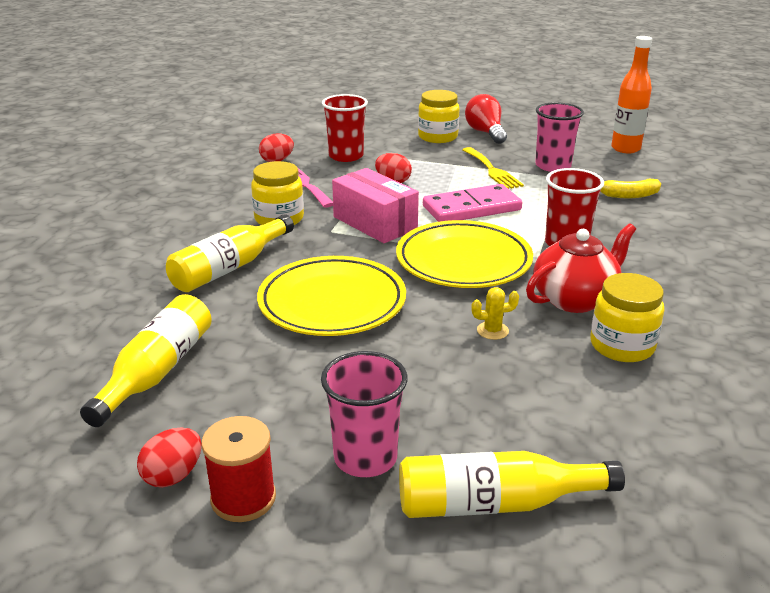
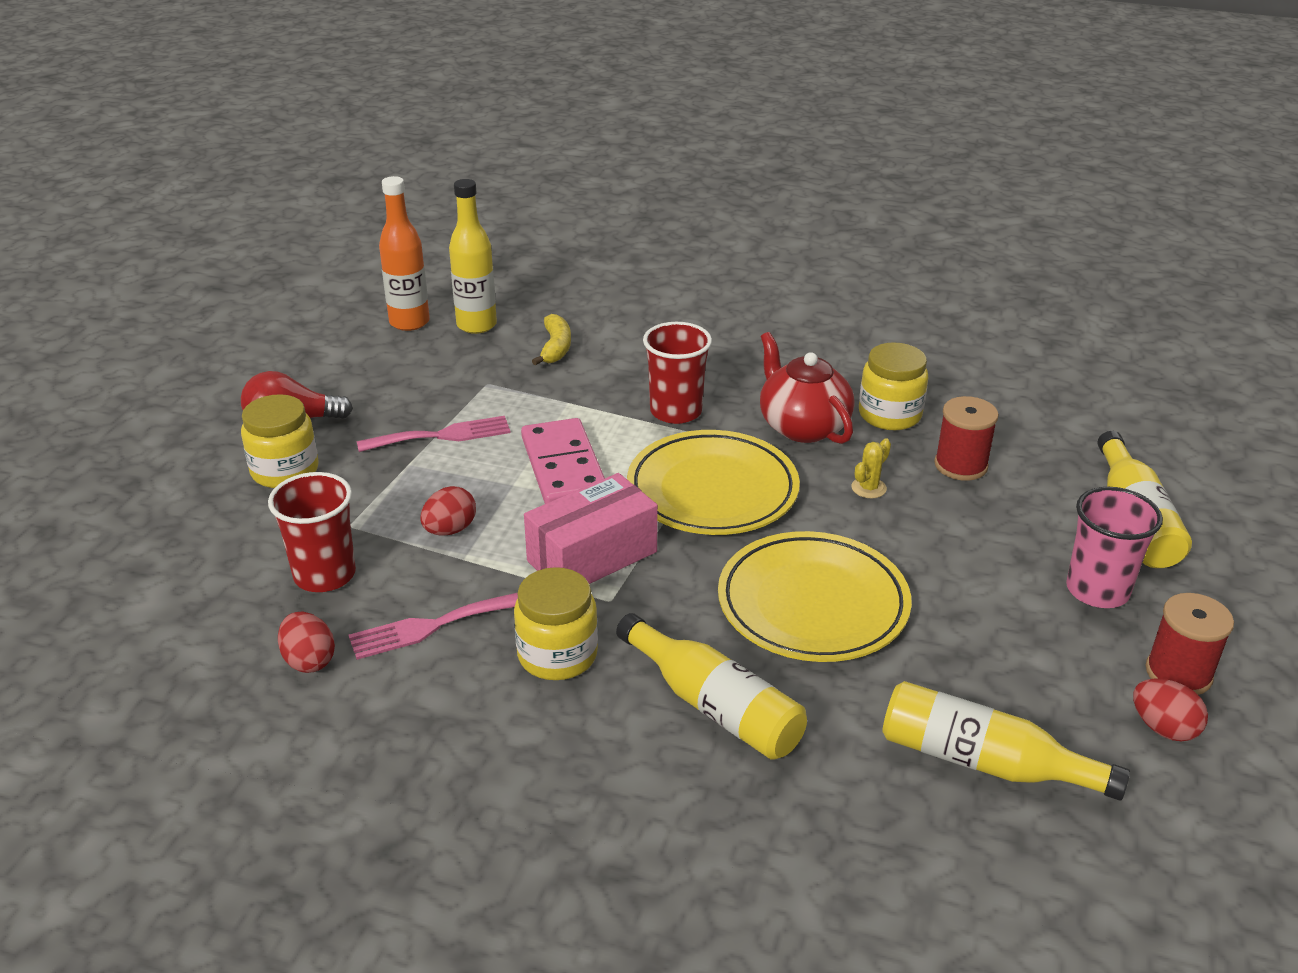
camera: 85 degrees left, 5 degrees up
(492, 170) = (442, 435): yellow fork -> pink fork
(492, 331) = (868, 488): yellow cactus -> yellow cactus turned 45 degrees clockwise
(551, 385) = (960, 465): none -> red spool
(553, 166) = (445, 385): pink cup -> none
(639, 168) = (476, 325): none -> yellow bottle

